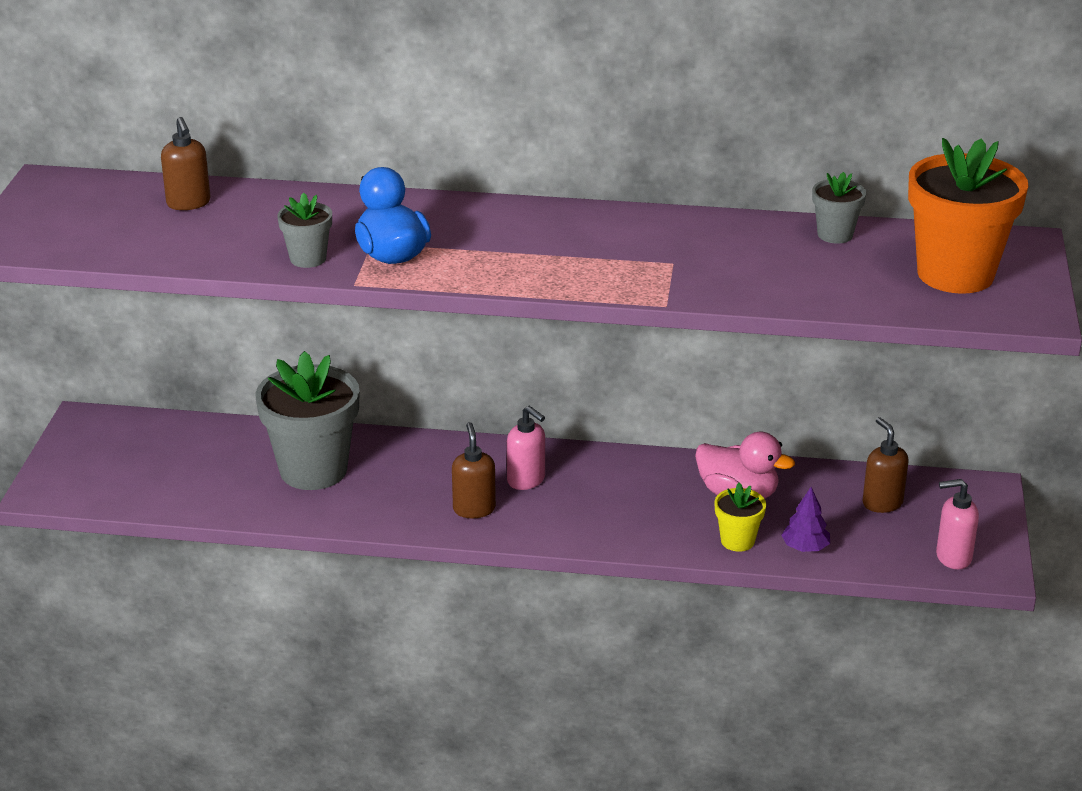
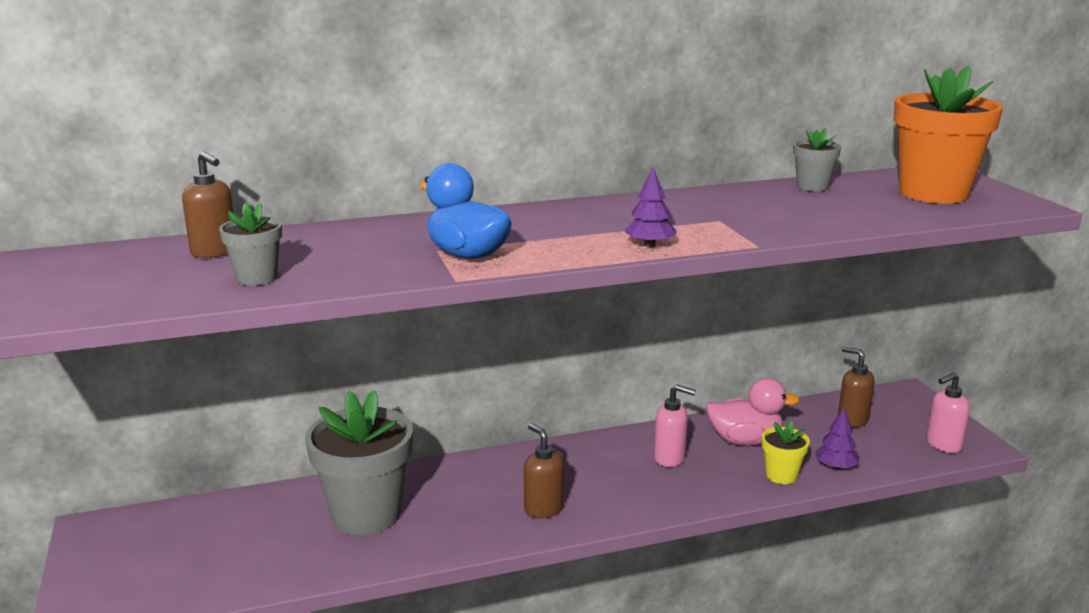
camera: 25 degrees left, 10 degrees down
(308, 258) = (386, 270): grey flower pot -> grey flower pot (256, 278)
(526, 480) = (568, 473): pink soap dispenser -> pink soap dispenser (670, 458)
(565, 280) = (649, 245): none -> purple tree

